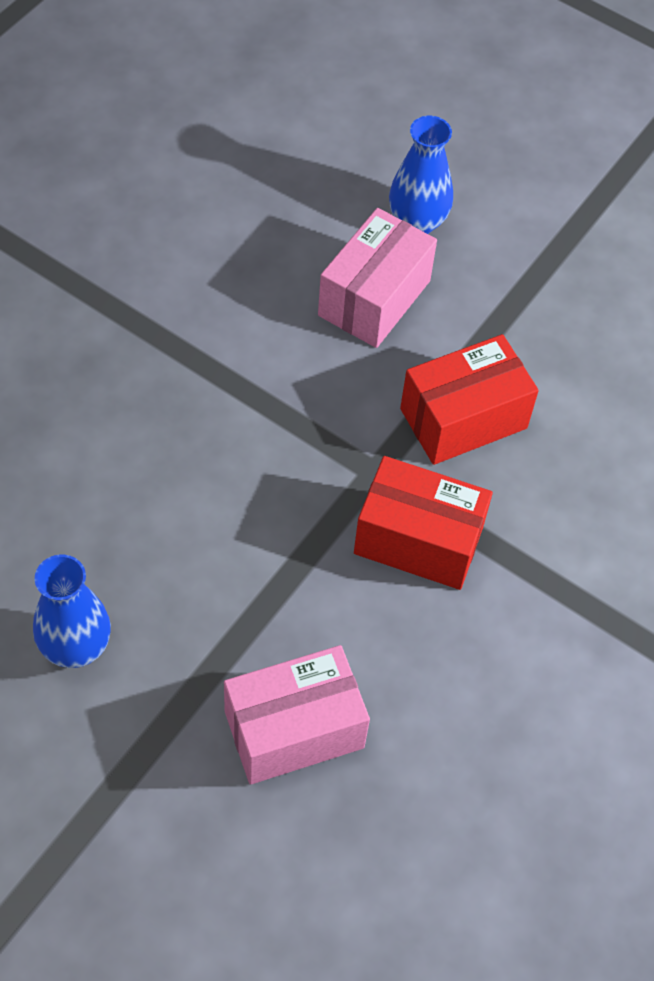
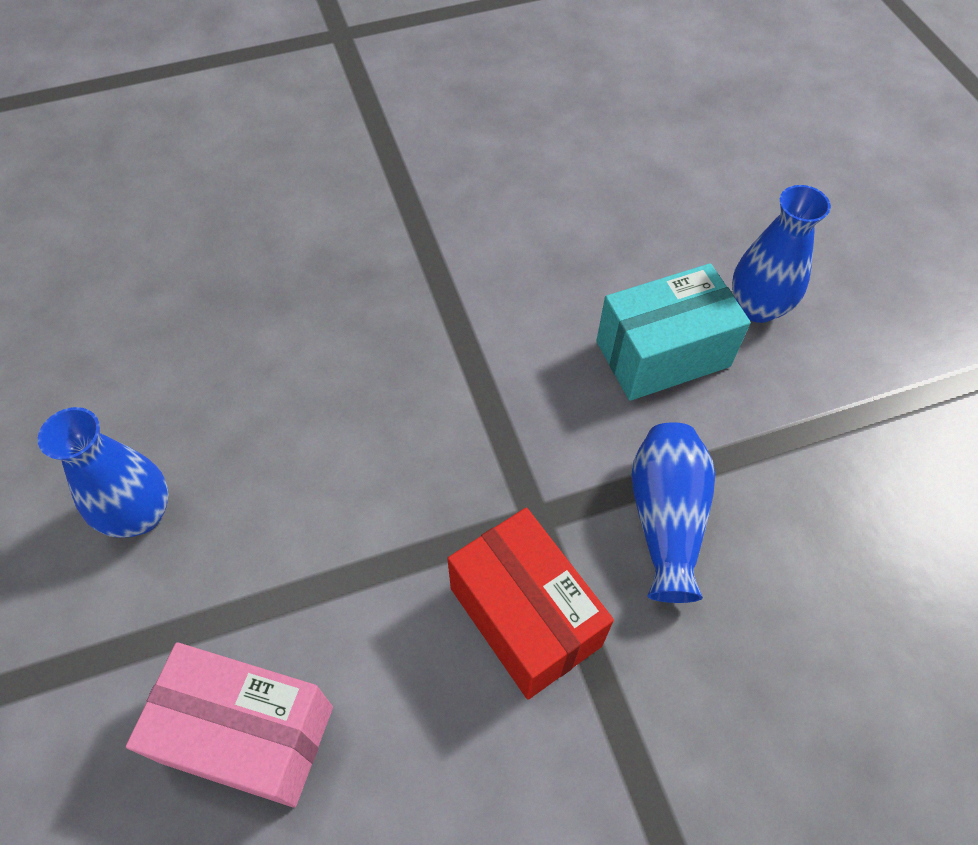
camera: 40 degrees right, 0 degrees up
(374, 298) = (663, 354): pink box -> turquoise box
(463, 418) = (666, 519): red box -> blue vase

